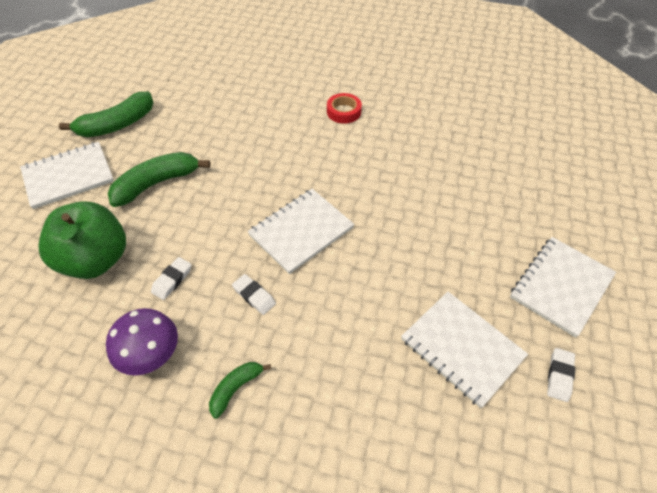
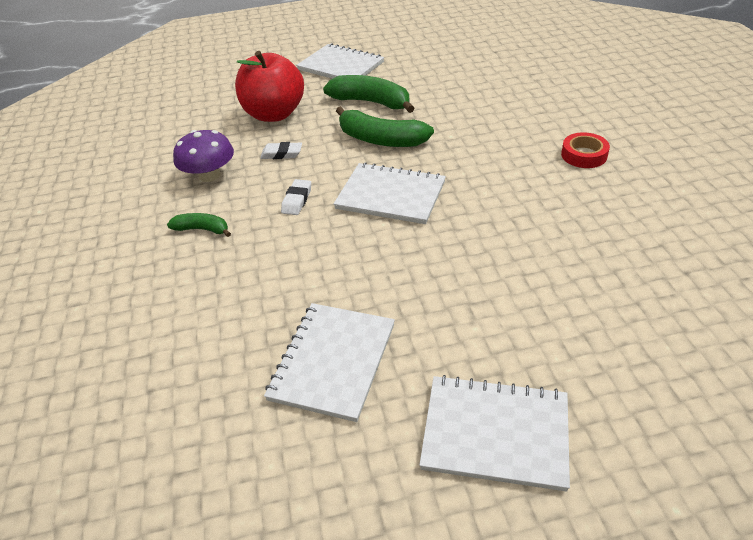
camera: 65 degrees right, 10 degrees down
(96, 260) = (274, 114): green apple -> red apple
(117, 125) = (414, 57): green banana -> green banana (380, 139)
(559, 376) = (351, 467): white eraser -> none

